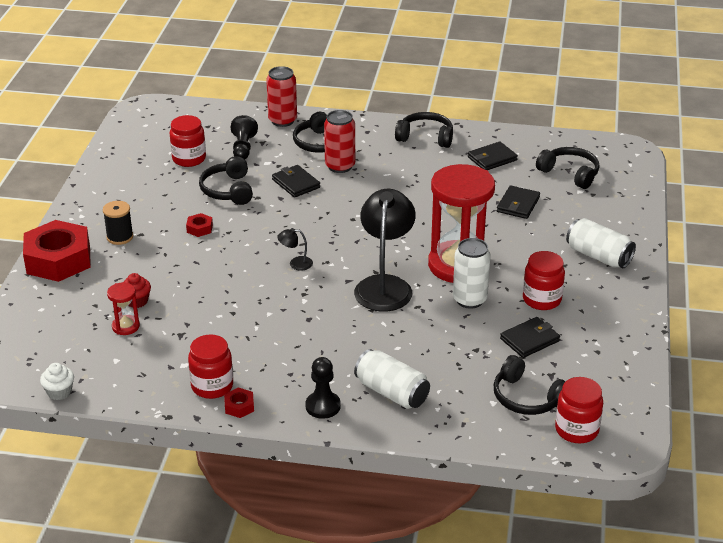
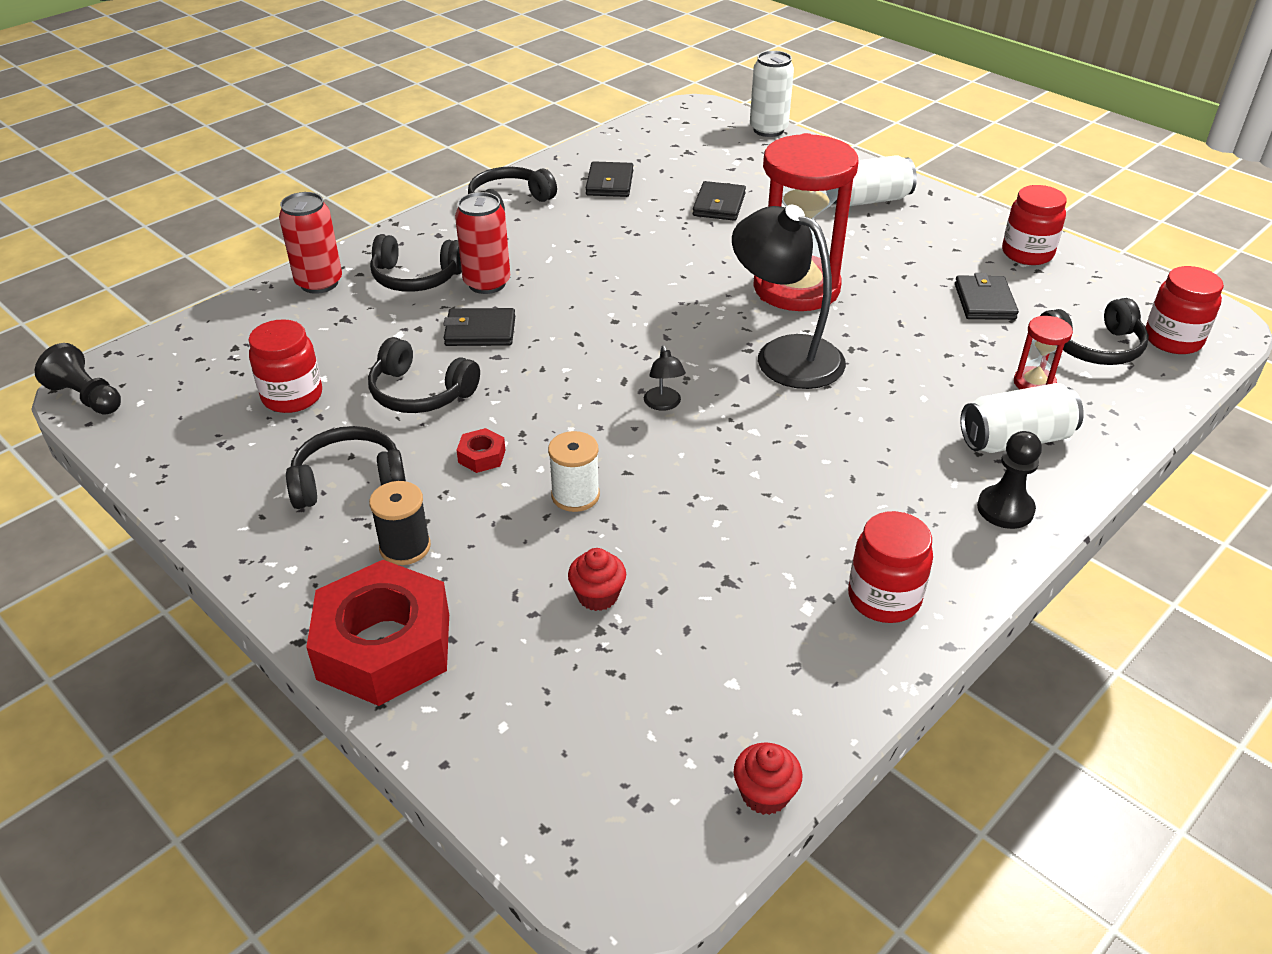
camera: 55 degrees left, 5 degrees up
(59, 392) = (765, 794): white cupcake -> red cupcake
(126, 326) = (653, 635): red hourglass -> red hourglass (1034, 383)
(198, 266) = (575, 495): none -> white spool
(239, 406) = (952, 589): red nut -> none
(243, 148) = (335, 339): black pawn -> black pawn (87, 397)
(296, 263) = (664, 404): black lamp -> black lamp turned 45 degrees counterclockwise
(469, 300) = (872, 308): white can -> white can (768, 130)
(518, 205) = (719, 205): black wallet -> black wallet turned 45 degrees clockwise
(542, 299) = (915, 264): red jar -> red jar (1027, 253)
(570, 173) = (697, 154): black headphones -> black headphones (349, 481)

